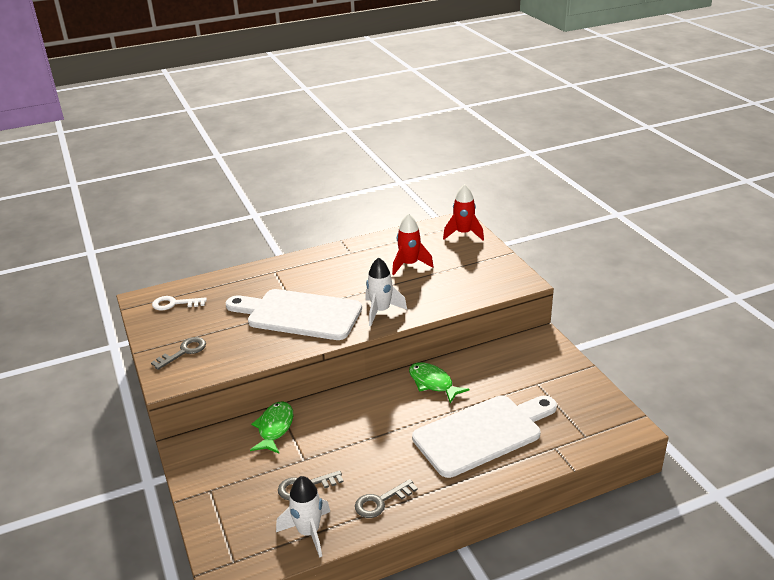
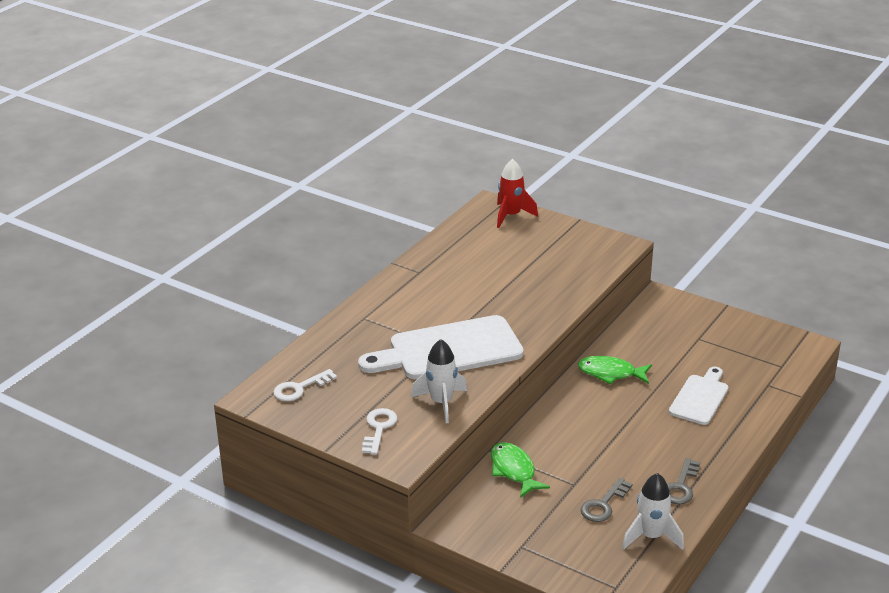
camera: 35 degrees left, 0 degrees up
(184, 352) = (379, 428): grey key -> white key
(381, 311) = (525, 318): white rocket -> white rocket (441, 403)
(409, 265) = (496, 264): red rocket -> none
(482, 433) = (700, 398): white cutting board -> white cutting board, size x0.58

